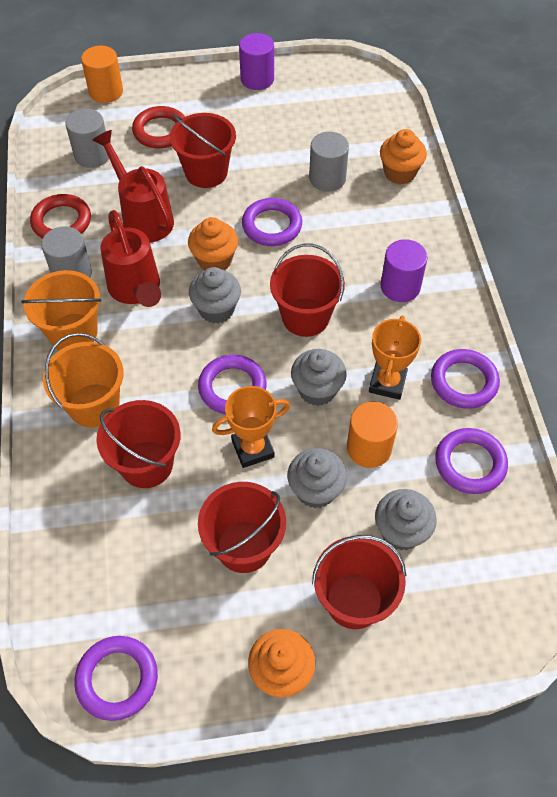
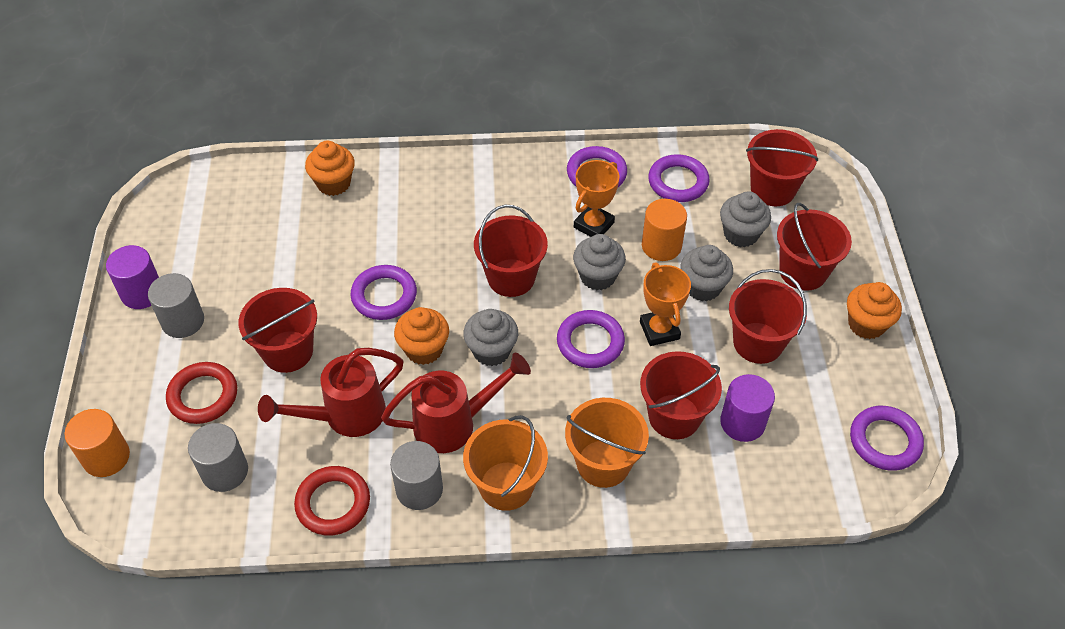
camera: 85 degrees left, 5 degrees down
(327, 178) = (326, 243): grey cylinder -> grey cylinder (183, 321)
(387, 383) = (593, 225): orange trophy -> orange trophy turned 75 degrees counterclockwise
(400, 287) = (484, 202): purple cylinder -> purple cylinder (742, 422)
(482, 570) = (772, 189): none -> red bucket

